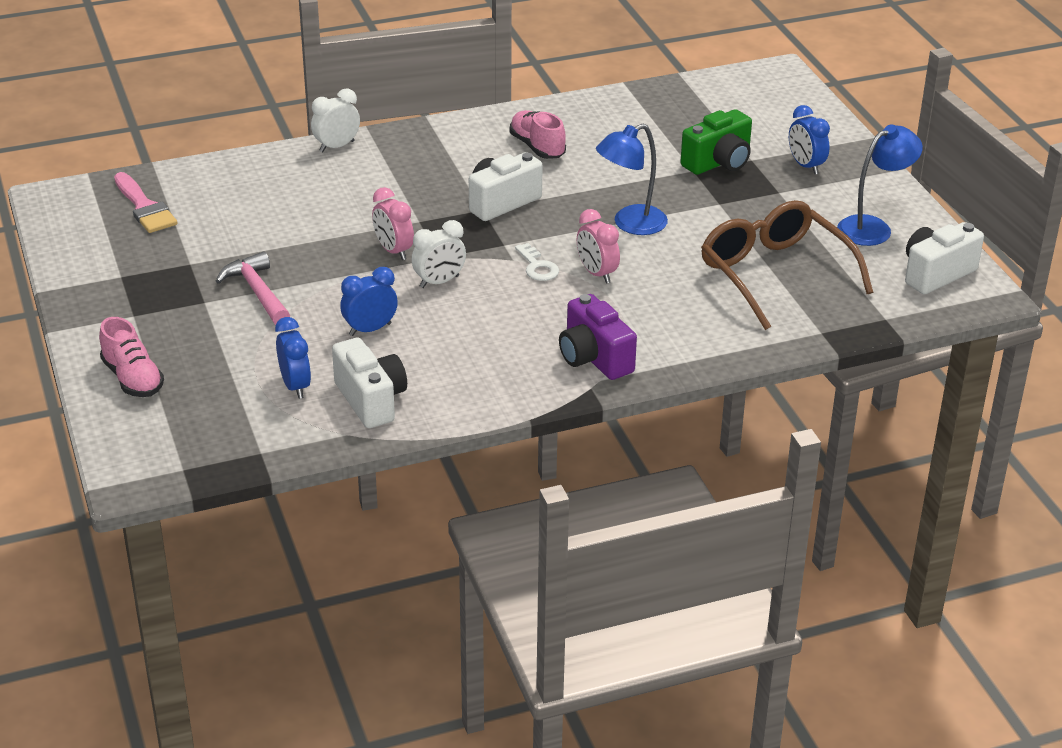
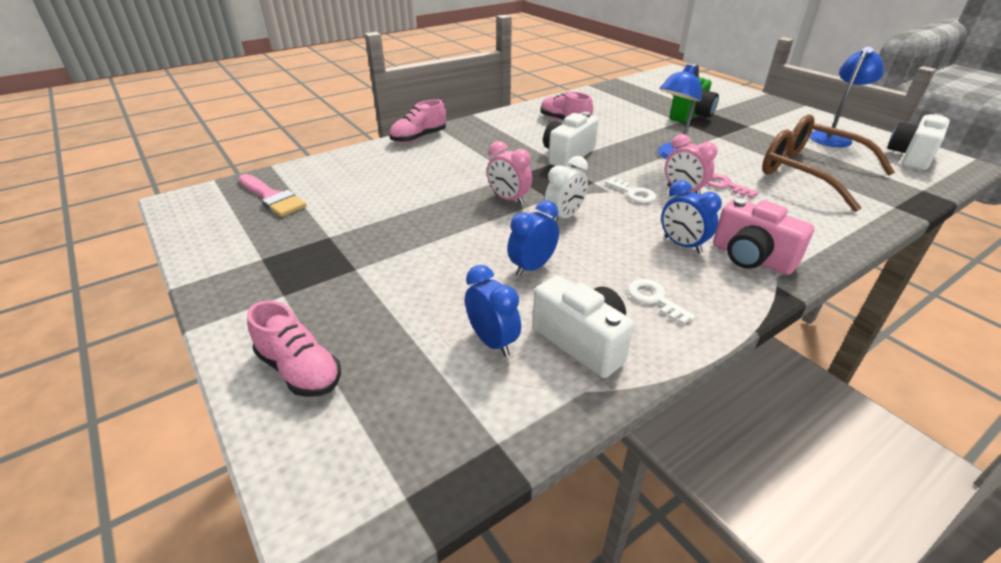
camera: 15 degrees left, 0 degrees up
(257, 292) = (404, 251): pink hammer -> none
(337, 146) = (419, 138): white clock -> pink shoe
(463, 378) = (655, 299): none -> white key
(594, 358) = (751, 258): purple camera -> pink camera
(653, 274) = (724, 185): none -> pink key
(805, 166) = (746, 111): blue clock -> blue clock (682, 245)

